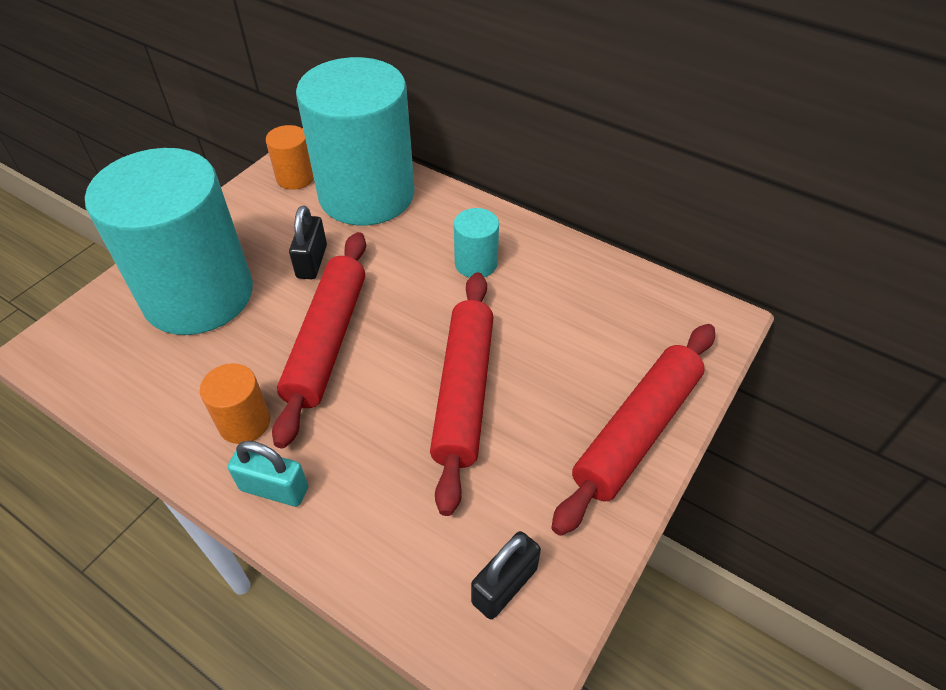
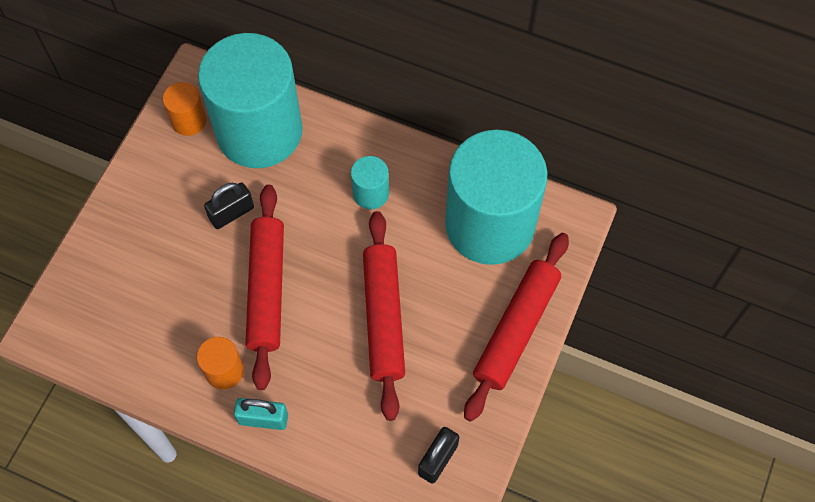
camera: 10 degrees left, 15 degrees up
(198, 295) = (146, 262): turquoise cylinder -> turquoise cylinder (490, 224)
(312, 261) = (231, 213): black padlock -> black padlock turned 60 degrees clockwise

